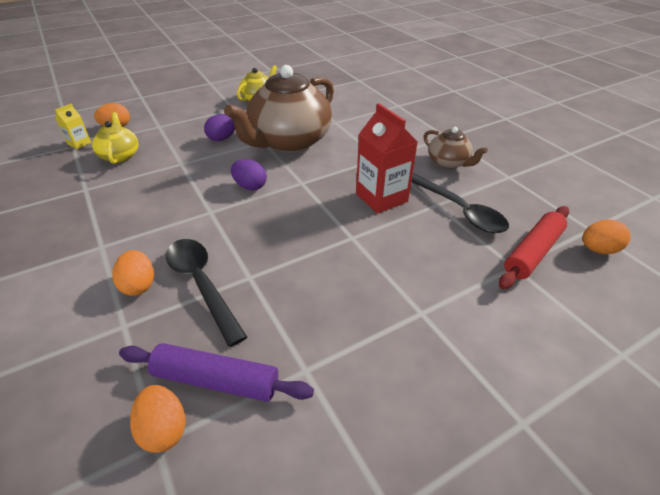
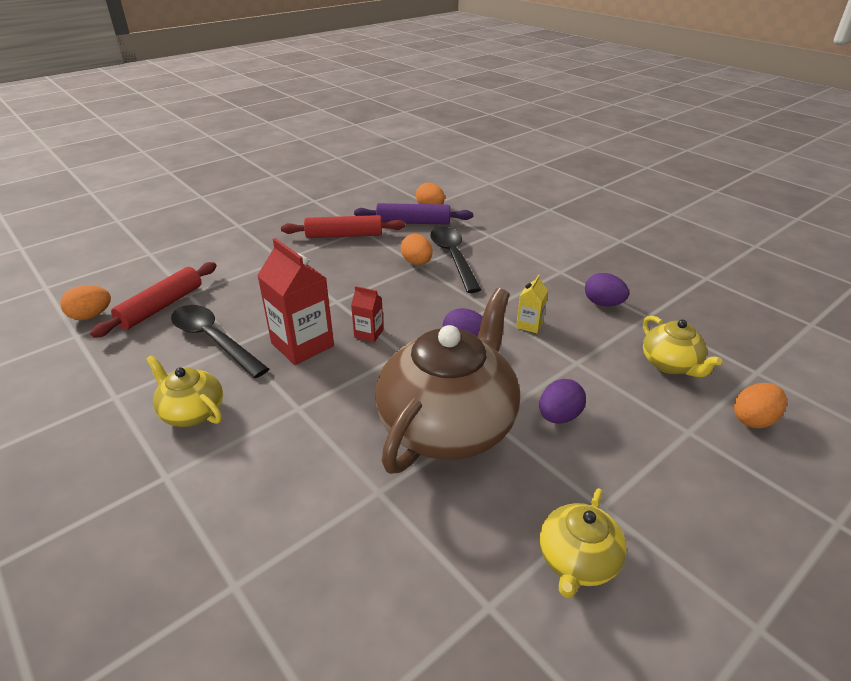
camera: 170 degrees right, 5 degrees down
(79, 143) = (756, 378): yellow carton -> yellow carton (529, 325)
(106, 204) = (603, 303): none -> purple egg
(139, 285) = (501, 253): orange egg -> orange egg (417, 262)
(202, 284) = (453, 258): black spoon -> black spoon turned 150 degrees counterclockwise
(325, 201) = (369, 333): none -> red carton
(335, 358) = (344, 235): none -> red rolling pin
(448, 162) = (192, 412): brown teapot -> yellow teapot

